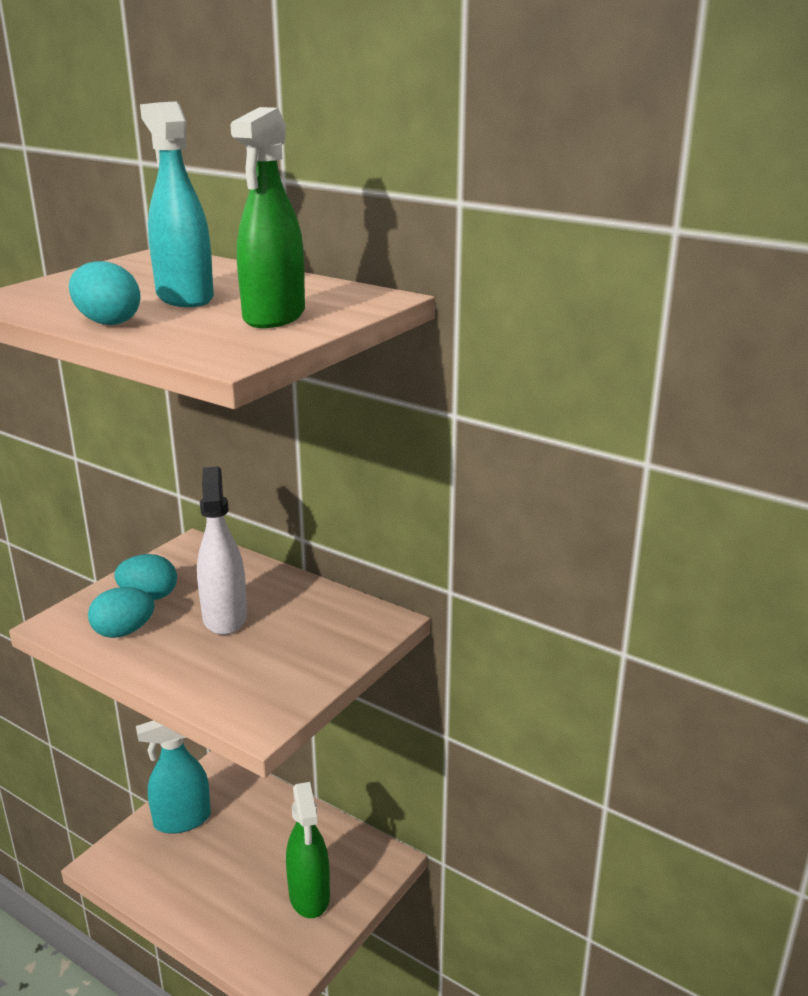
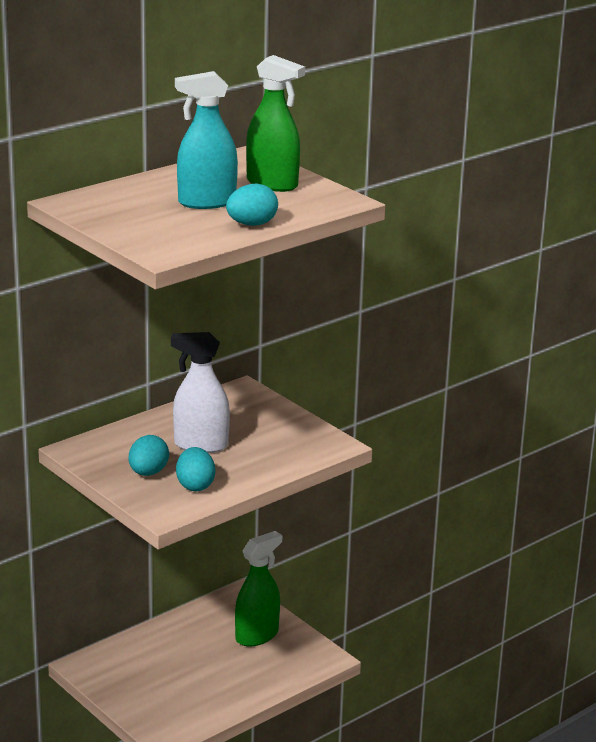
camera: 75 degrees left, 0 degrees up
(182, 820) = (138, 690): turquoise spray bottle -> none
(309, 896) = (257, 635): green spray bottle -> green spray bottle turned 45 degrees counterclockwise

